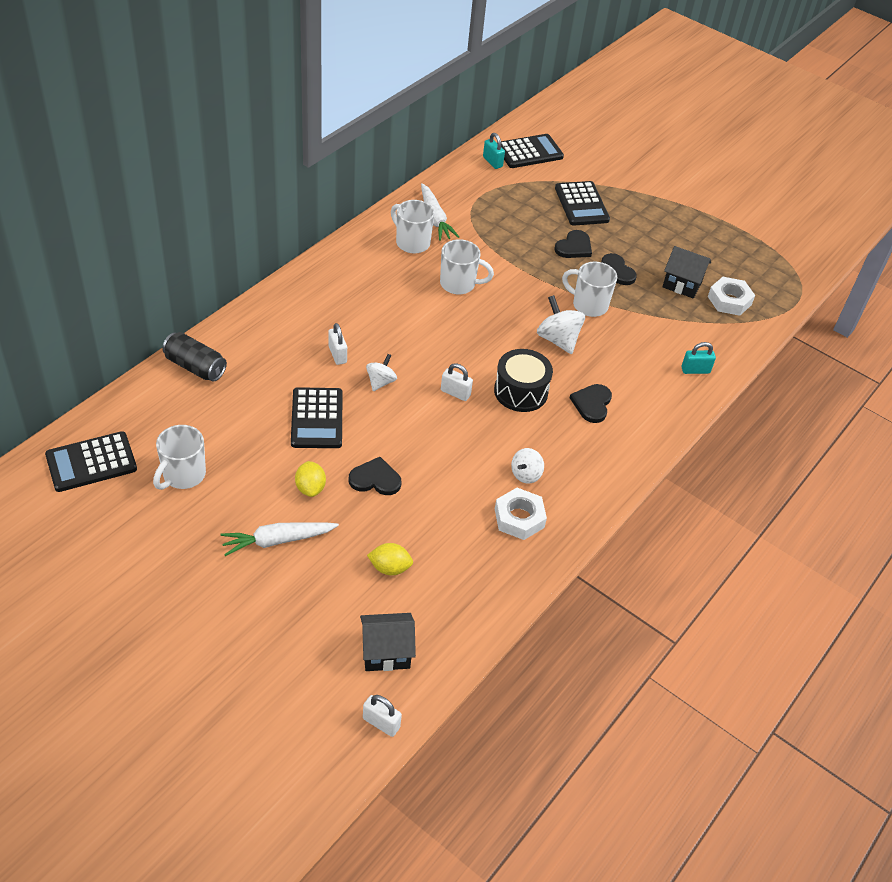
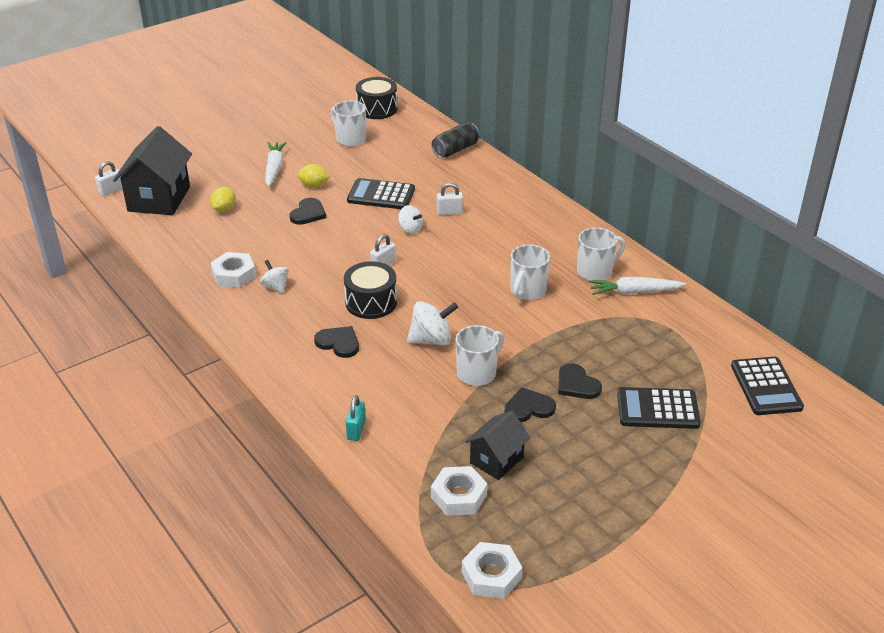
camera: 110 degrees right, 10 degrees down
(91, 462) = (377, 109): black calculator -> black drum
(386, 652) = (159, 199): black house -> black house, size x1.72
(492, 162) = (741, 352): turquoise padlock -> none
(788, 277) = (491, 575): none -> white nut

